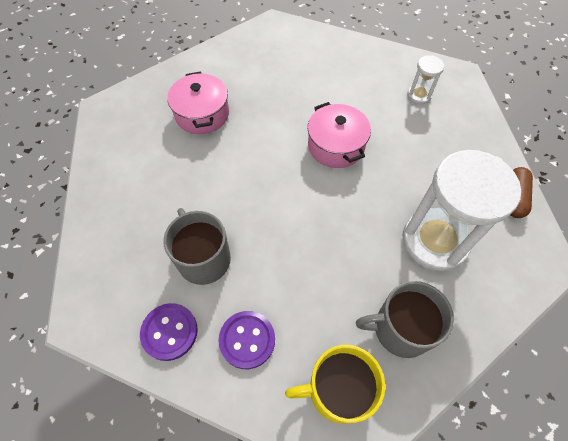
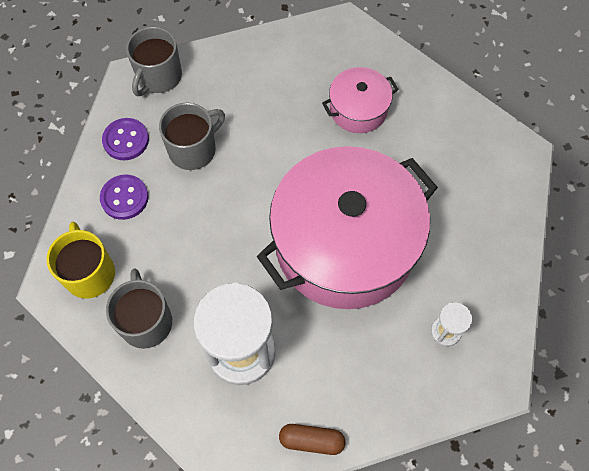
camera: 80 degrees right, 5 degrees up
(94, 286) = (158, 77): none -> grey mug
(336, 146) = (345, 244): pink pot -> pink pot, size x2.21

